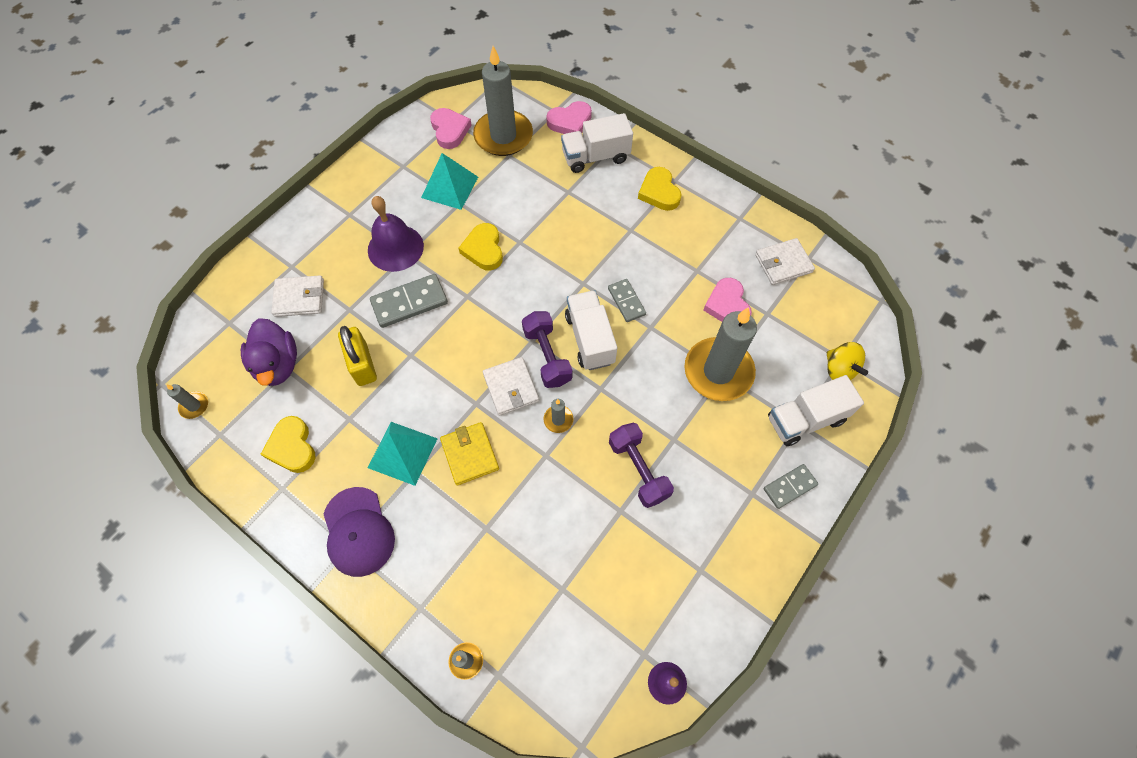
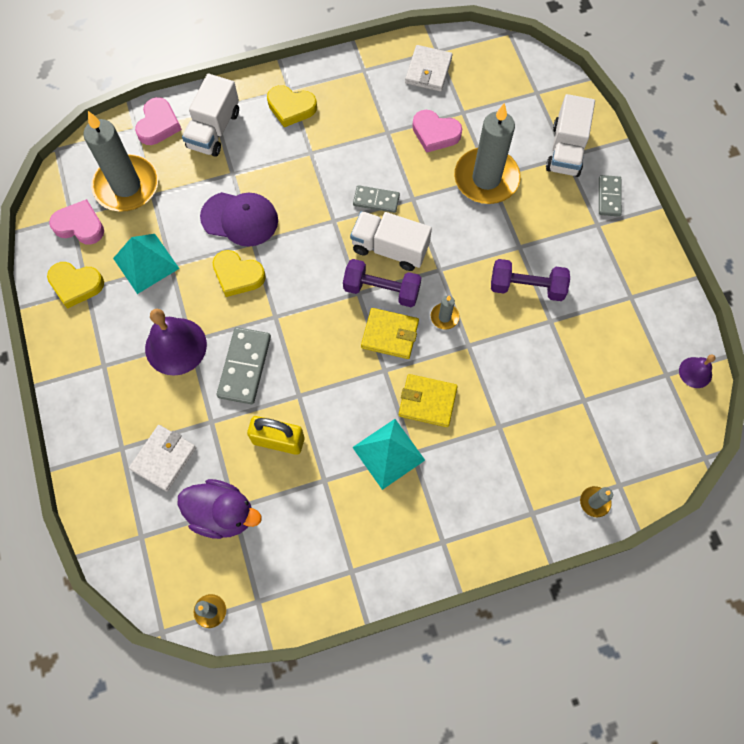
camera: 55 degrees left, 5 degrees up
(292, 447) = (317, 542): yellow heart -> yellow heart (76, 285)
(358, 532) = (435, 527): purple cap -> purple cap (240, 219)
(511, 387) = (390, 334): white wallet -> yellow wallet
(839, 369) = (543, 100): yellow spinning top -> none

